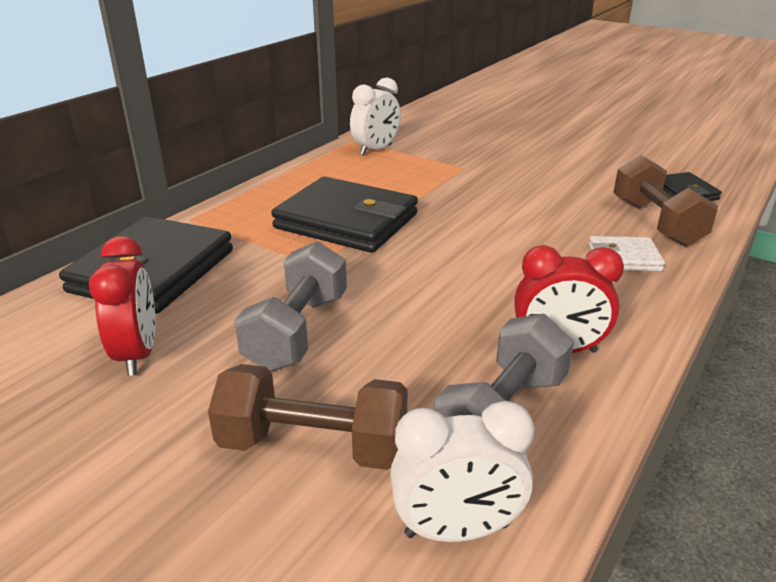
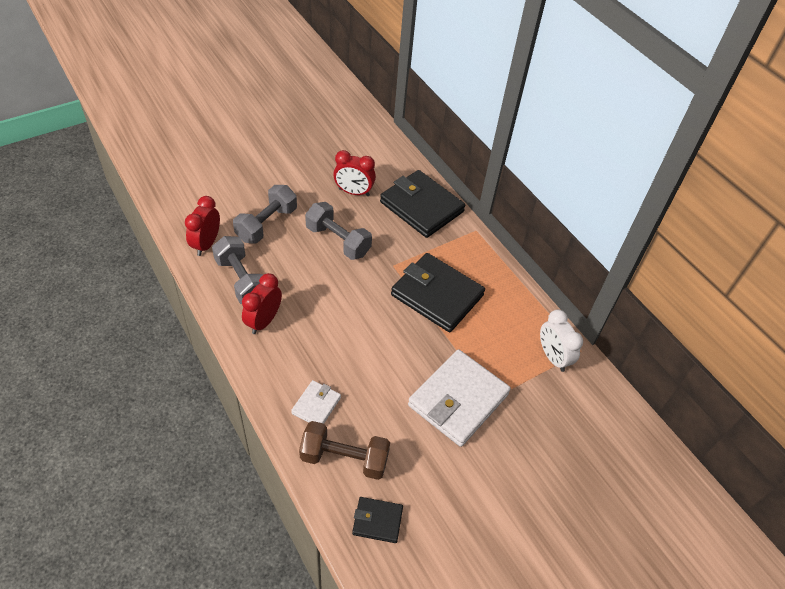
camera: 110 degrees right, 20 degrees up
(313, 446) = (267, 224): brown dumbbell -> grey dumbbell
(346, 221) = (437, 295): black wallet -> black wallet turned 75 degrees clockwise
(456, 530) = (206, 244): white clock -> red clock
(492, 182) = (458, 400): none -> white wallet

